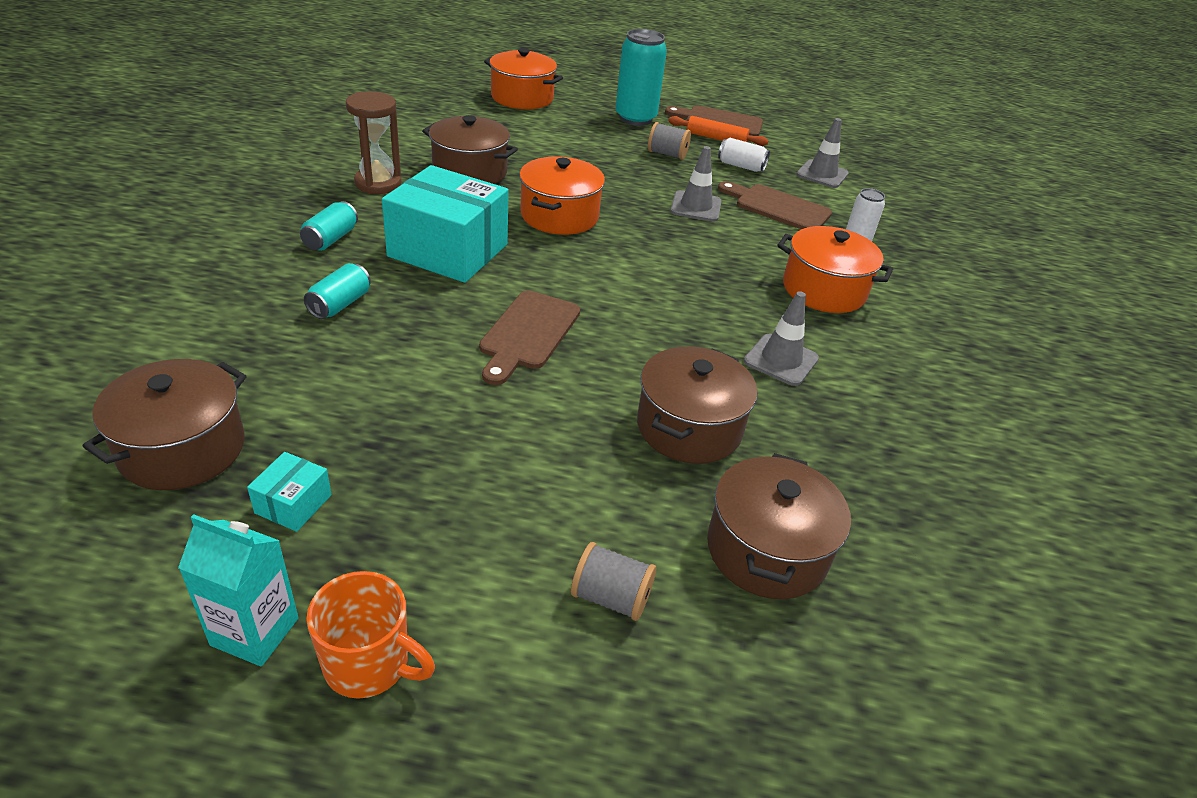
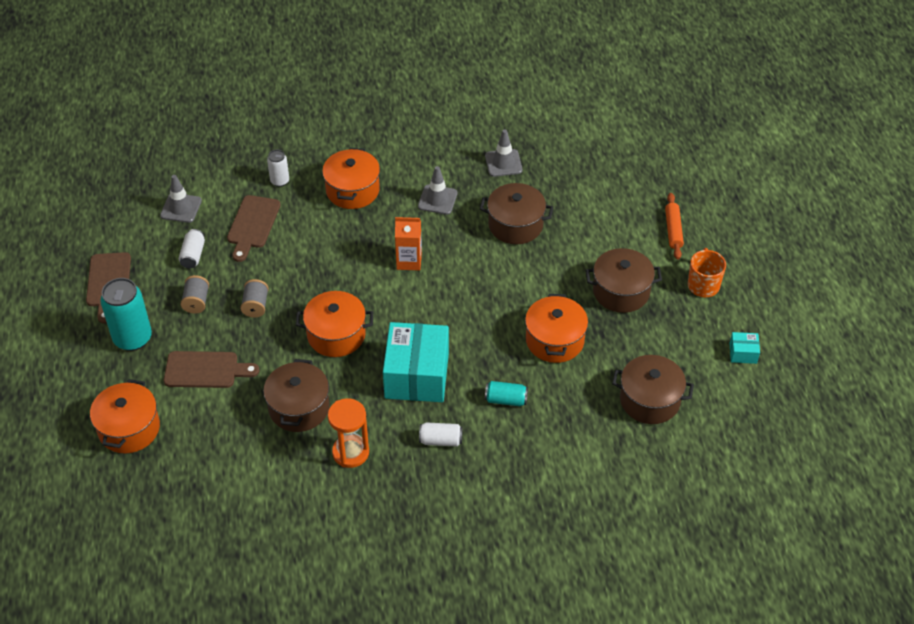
camera: 105 degrees left, 10 degrees up
(255, 631) = (713, 323): turquoise carton -> none
(293, 504) = (652, 343): turquoise box -> turquoise box (743, 353)
(331, 239) = (440, 440): turquoise can -> white can
(378, 183) = (350, 452): brown hourglass -> orange hourglass
(403, 385) = (555, 340): none -> orange pot
(528, 334) = (480, 307): brown cutting board -> brown cutting board (205, 370)
(611, 597) = (630, 227): grey spool -> grey spool (255, 306)
(658, 298) = (409, 261): none -> orange carton
(696, 207) = (278, 267): grey traffic cone -> grey traffic cone (503, 163)
(716, 138) = (146, 279): orange rolling pin -> orange rolling pin (673, 230)
(767, 550) = (576, 186): brown pot -> brown pot (621, 291)

